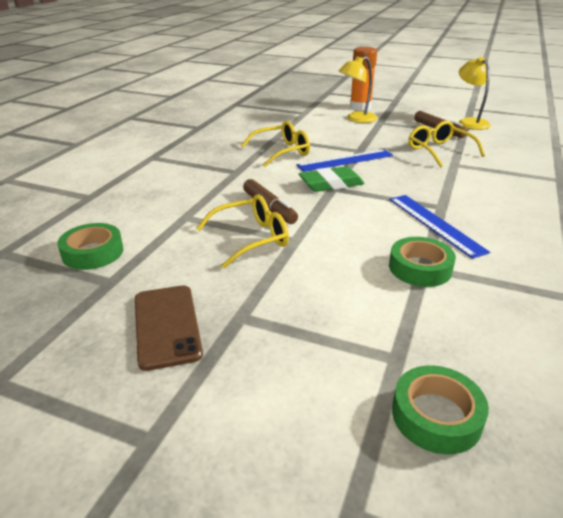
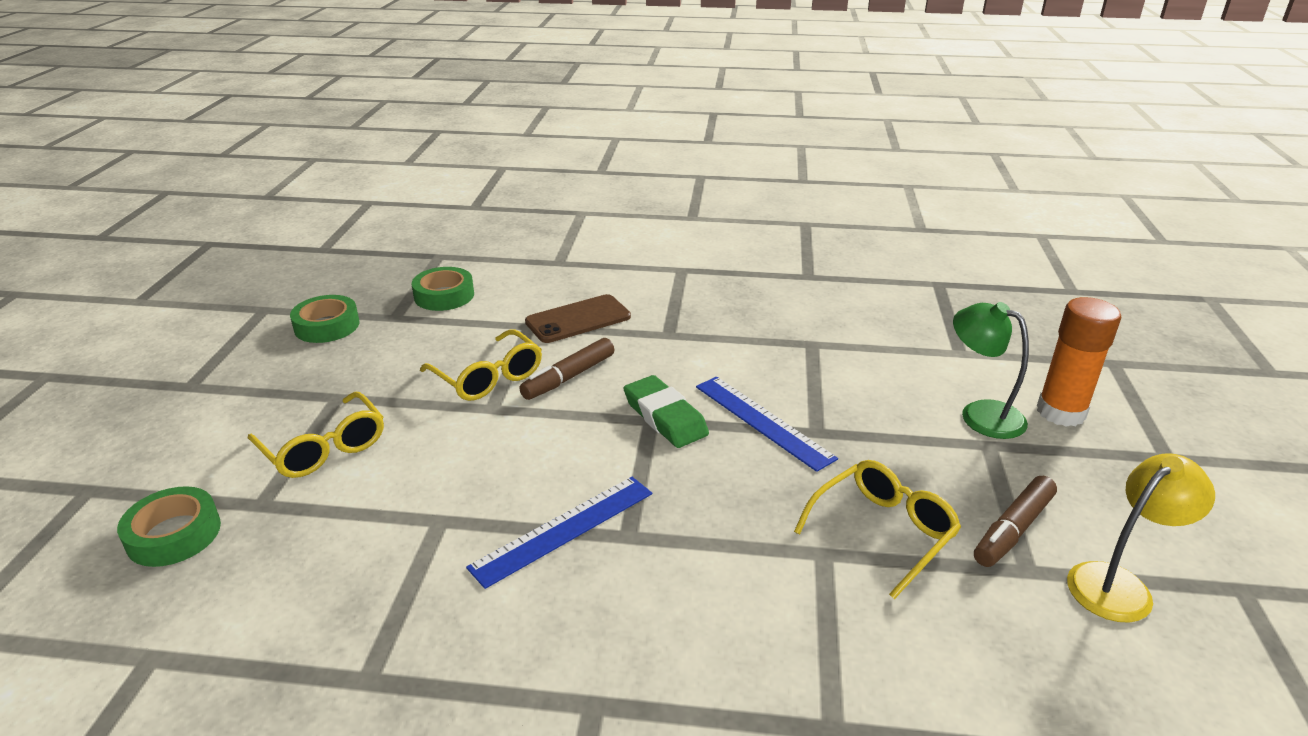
camera: 75 degrees right, 0 degrees up
(167, 326) = (325, 361): brown phone -> brown phone (578, 319)
(282, 151) = (761, 358): yellow glasses -> yellow glasses (324, 448)
(356, 119) = (980, 414): yellow lamp -> green lamp
(420, 268) = (436, 516): green tape -> green tape (327, 326)

